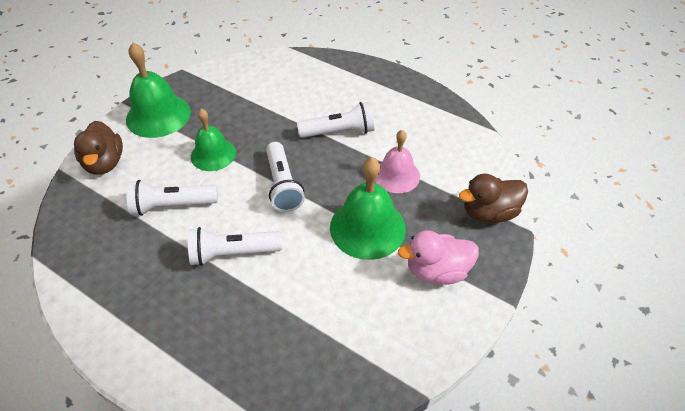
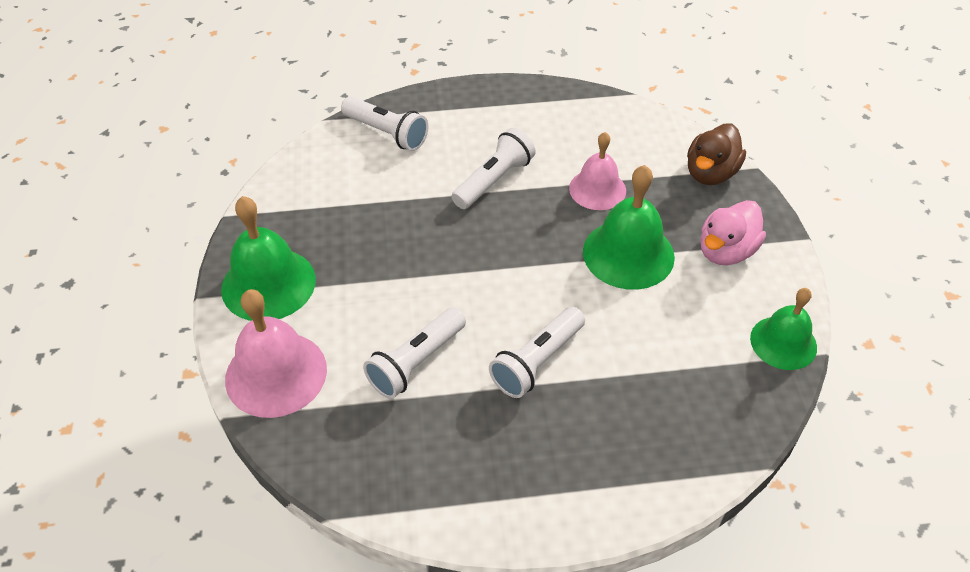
camera: 40 degrees left, 0 degrees up
(105, 163) = (276, 374): brown duck -> pink bell
(213, 154) = (391, 284): green bell -> green bell (783, 342)
(282, 185) = (503, 267): white flashlight -> white flashlight (386, 133)

